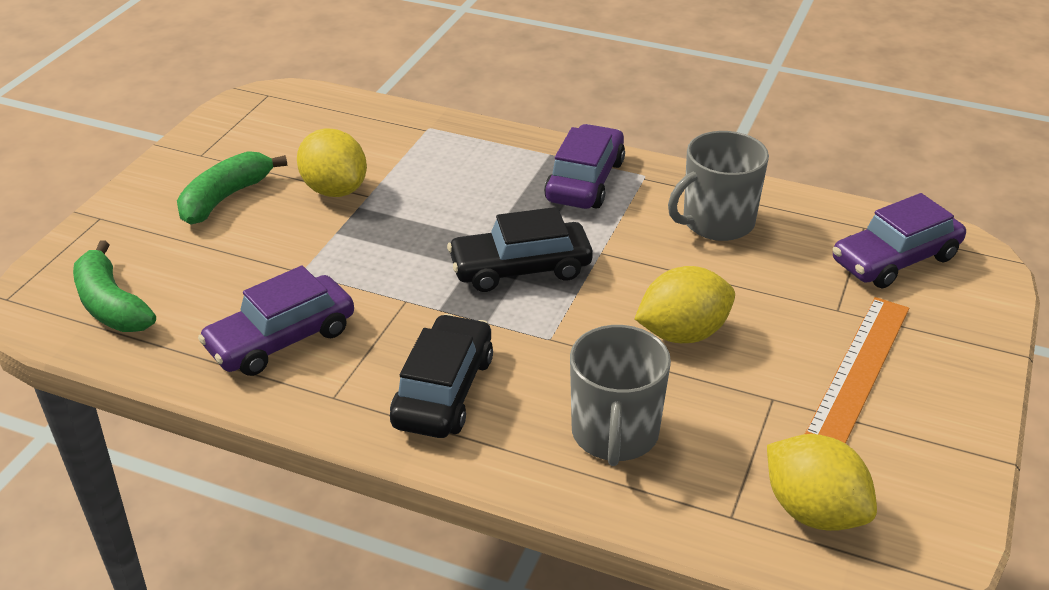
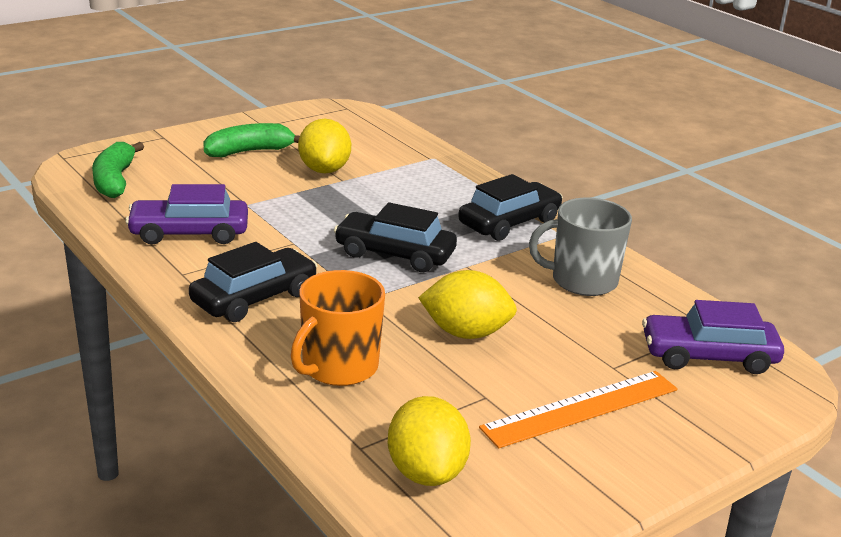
camera: 30 degrees right, 10 degrees down
(585, 181) = (509, 223): purple car -> black car
(614, 434) = (338, 367): grey mug -> orange mug

